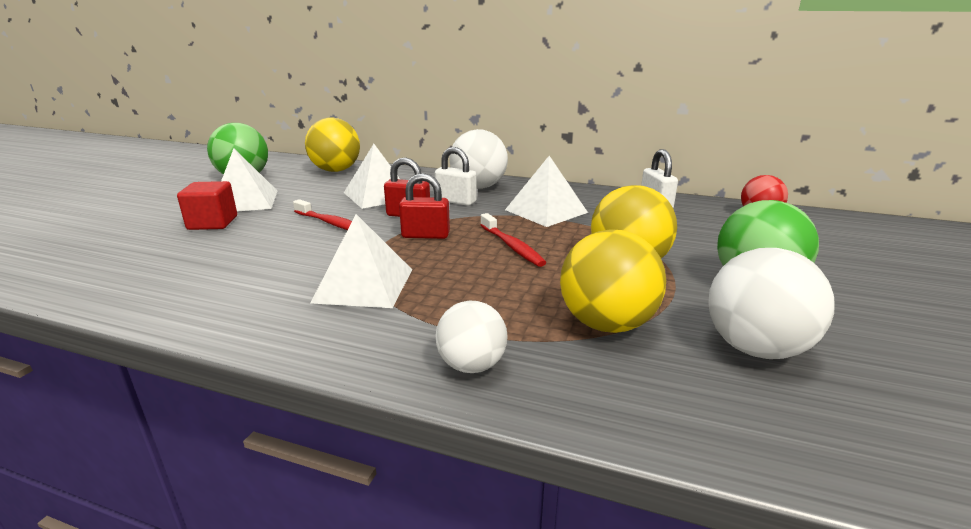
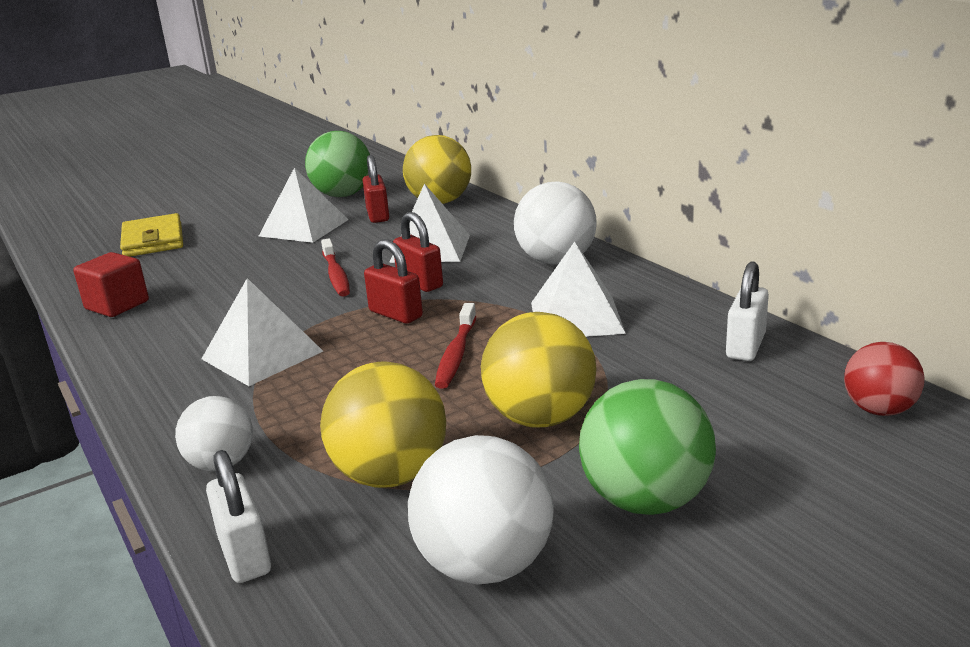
camera: 40 degrees right, 0 degrees up
(90, 236) = (153, 240): none -> yellow wallet
(212, 223) = (247, 248): red cube -> red cube (117, 305)
(299, 184) = (377, 215): none -> red padlock
(456, 201) = (497, 276): white padlock -> white padlock (245, 555)

